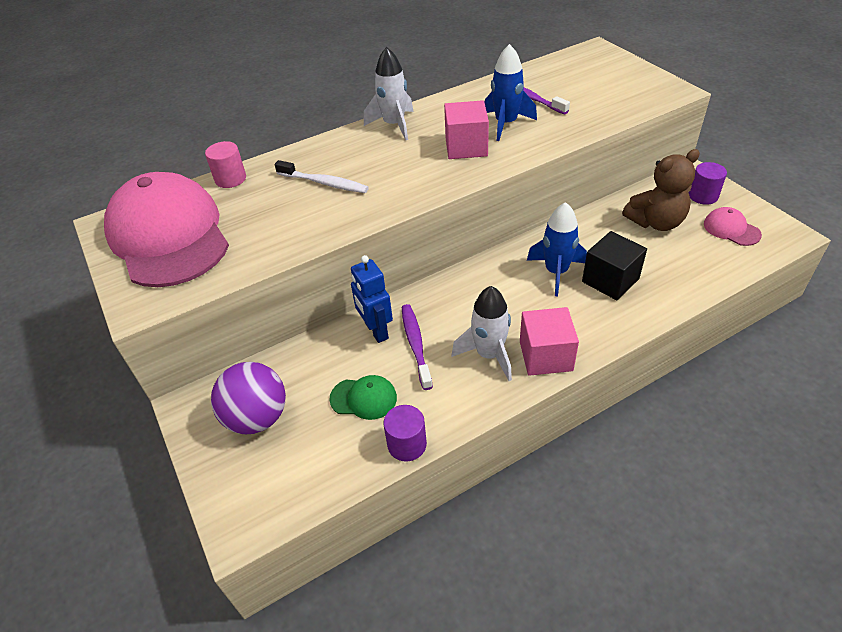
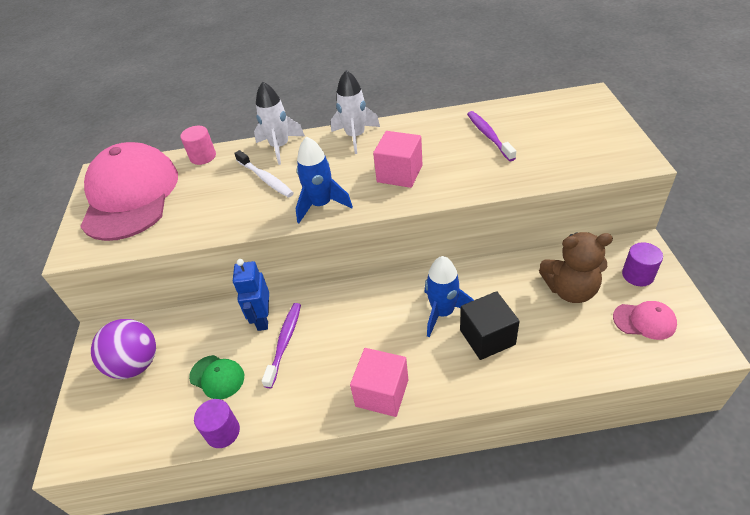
camera: 25 degrees right, 0 degrees up
(489, 355) = (336, 374): white rocket -> white rocket (280, 147)
(506, 124) = (450, 158): blue rocket -> blue rocket (321, 205)
(731, 229) = (644, 321): pink cap -> pink cap turned 120 degrees clockwise

